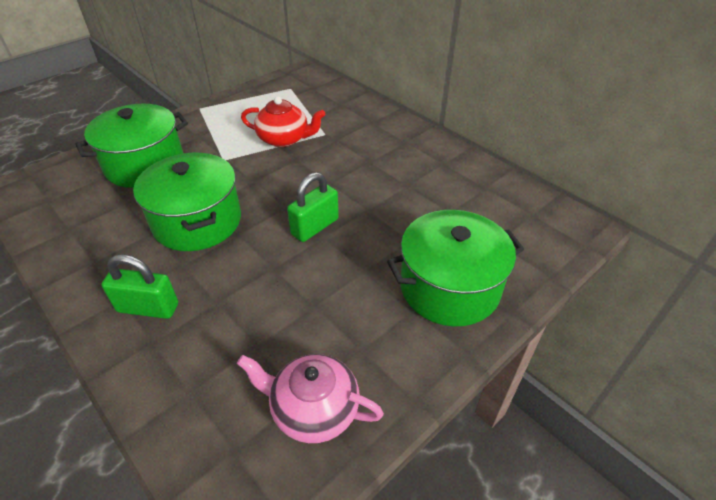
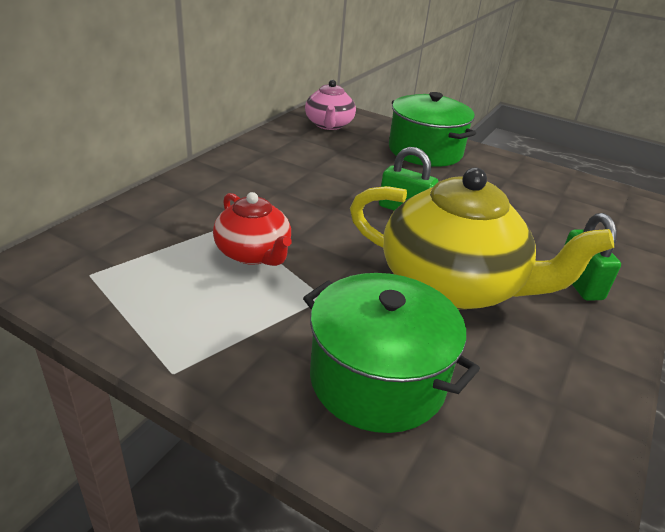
camera: 110 degrees left, 10 degrees down
(197, 221) = (453, 285): green pot -> yellow teapot
(284, 139) = (253, 253): red teapot -> red teapot turned 150 degrees clockwise
(313, 409) = (565, 190): pink teapot -> pink teapot (329, 125)

